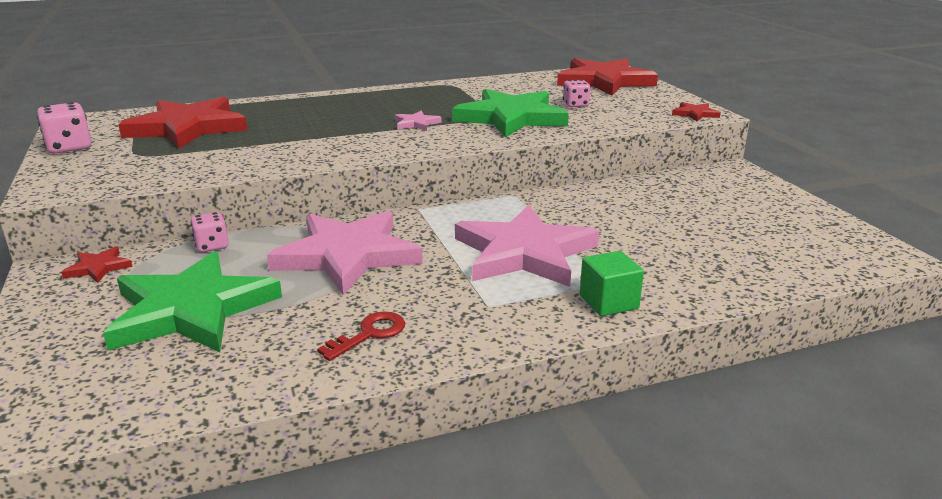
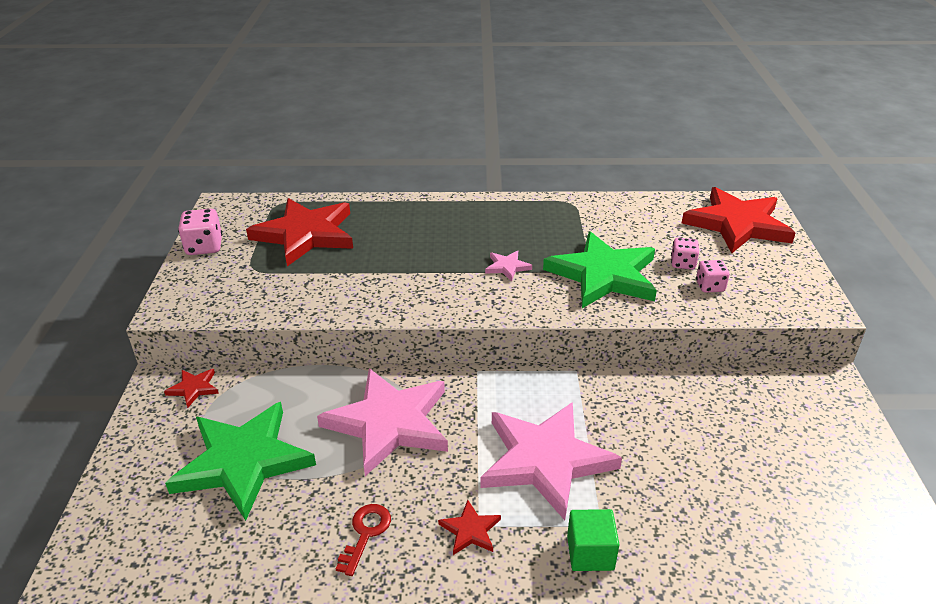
camera: 20 degrees right, 10 degrees up
(212, 246) = (286, 381): pink dice -> pink dice (710, 286)
(369, 334) = (365, 534): red key -> red key turned 45 degrees counterclockwise
(695, 114) = (806, 306): red star -> red star (470, 530)

